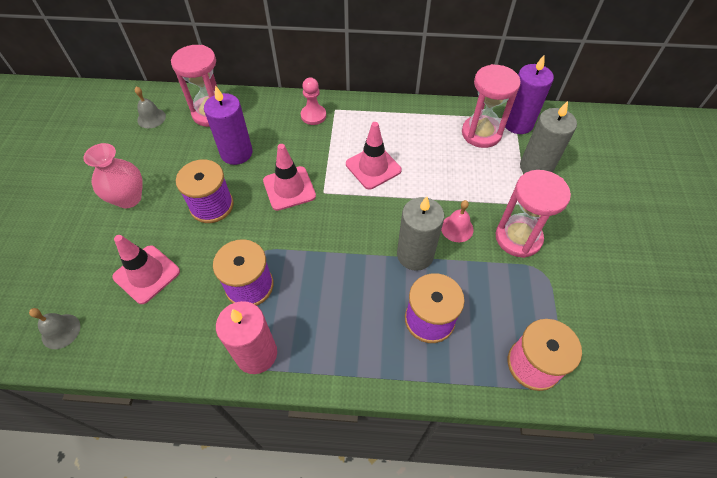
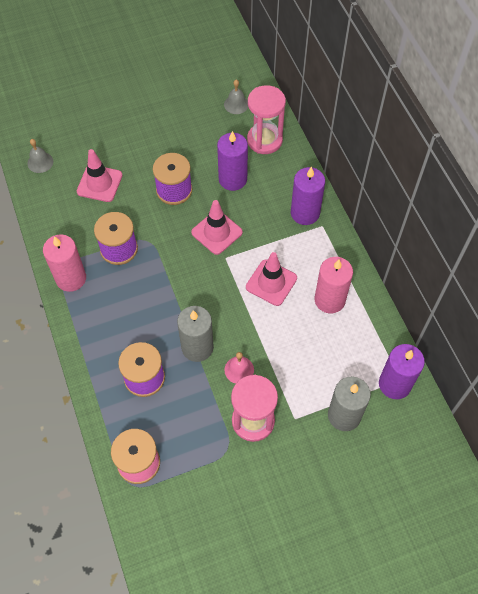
camera: 65 degrees right, 5 degrees up
(128, 198) = (154, 136): pink vase -> none
(313, 115) = (305, 213): pink pawn -> purple candle
(414, 133) = (329, 300): none -> pink candle
(481, 133) = (362, 355): pink hourglass -> none

